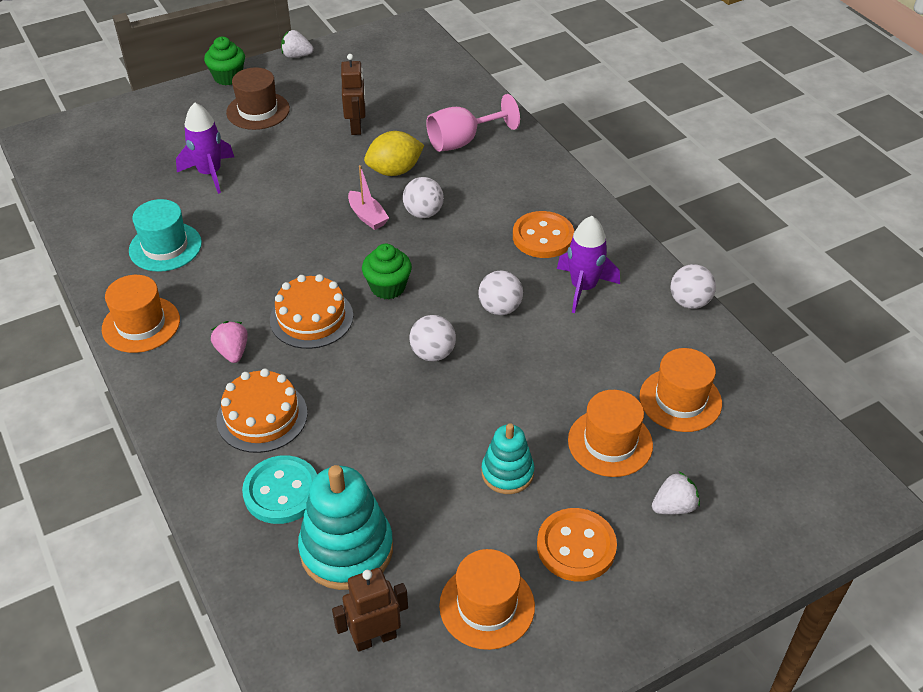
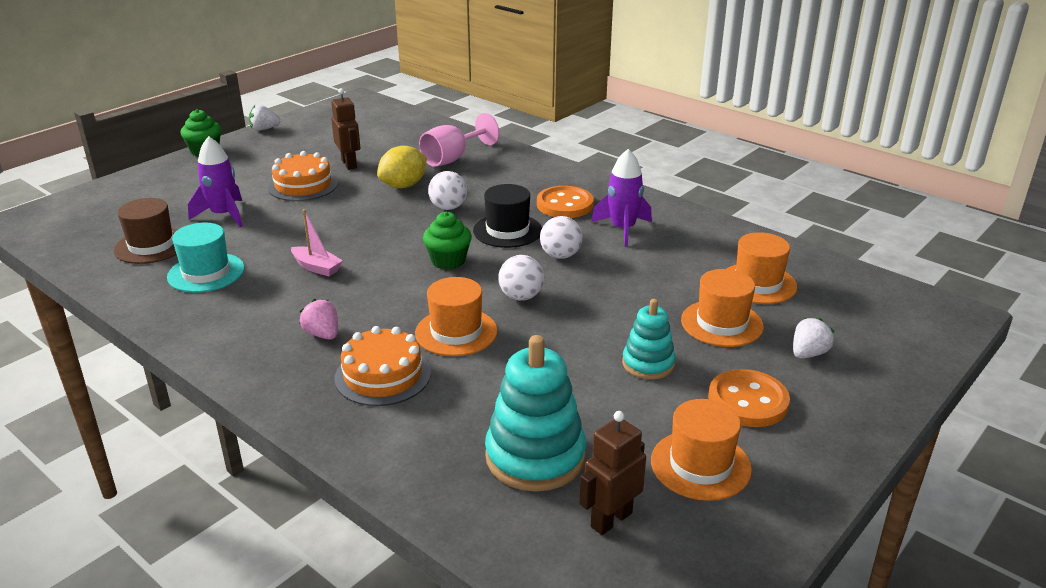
camera: 20 degrees left, 15 degrees down
(141, 324) = (212, 333): orange hat -> orange hat (456, 332)
(258, 111) = (248, 168): brown hat -> brown hat (151, 246)
(281, 491) = (439, 428): turquoise button -> none
(311, 318) = (388, 295): orange cake -> orange cake (303, 185)
(367, 216) = (397, 218): pink boat -> pink boat (317, 267)
(465, 260) = (507, 230): none -> black hat
(689, 302) = (716, 222): white ball -> none

